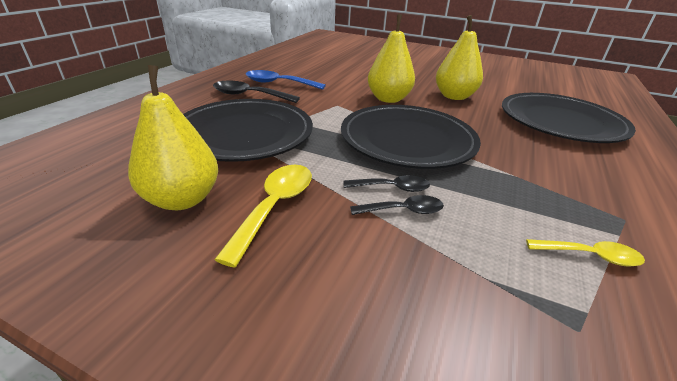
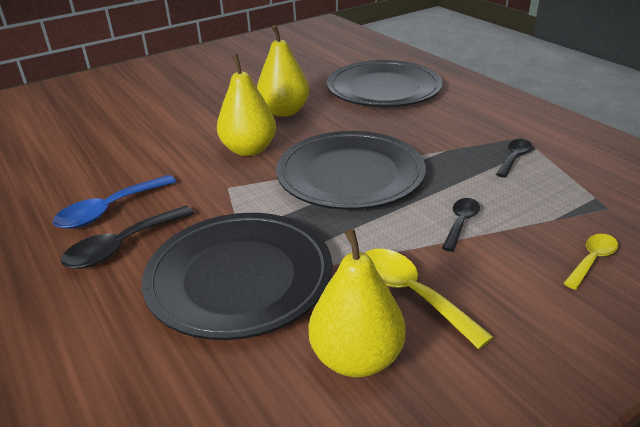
camera: 55 degrees left, 0 degrees up
(392, 188) = (424, 216): black spoon -> black spoon (514, 158)
(589, 256) = (550, 170): yellow spoon -> yellow spoon (592, 260)

